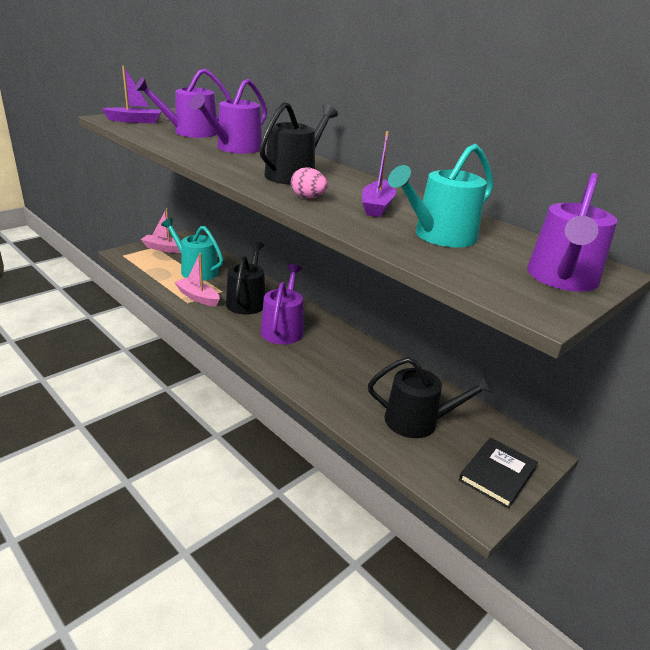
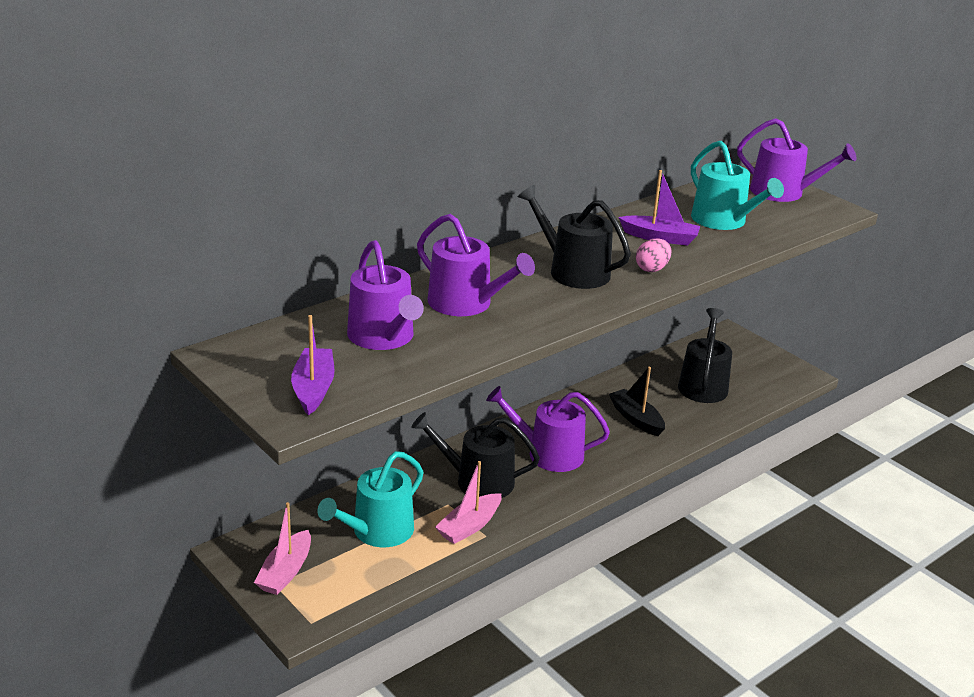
camera: 85 degrees left, 0 degrees up
(342, 373) = (636, 419): none -> black boat
(497, 474) = (760, 358): black book -> none

